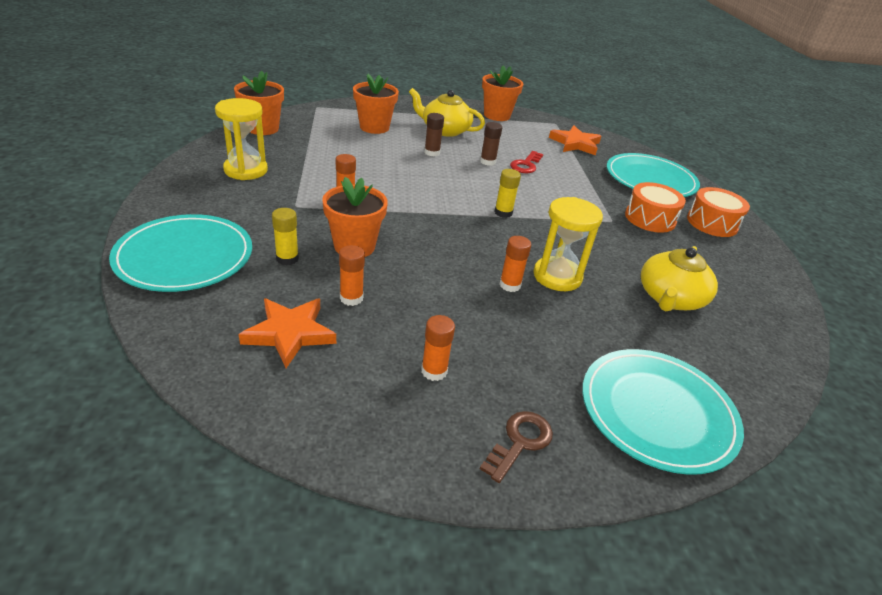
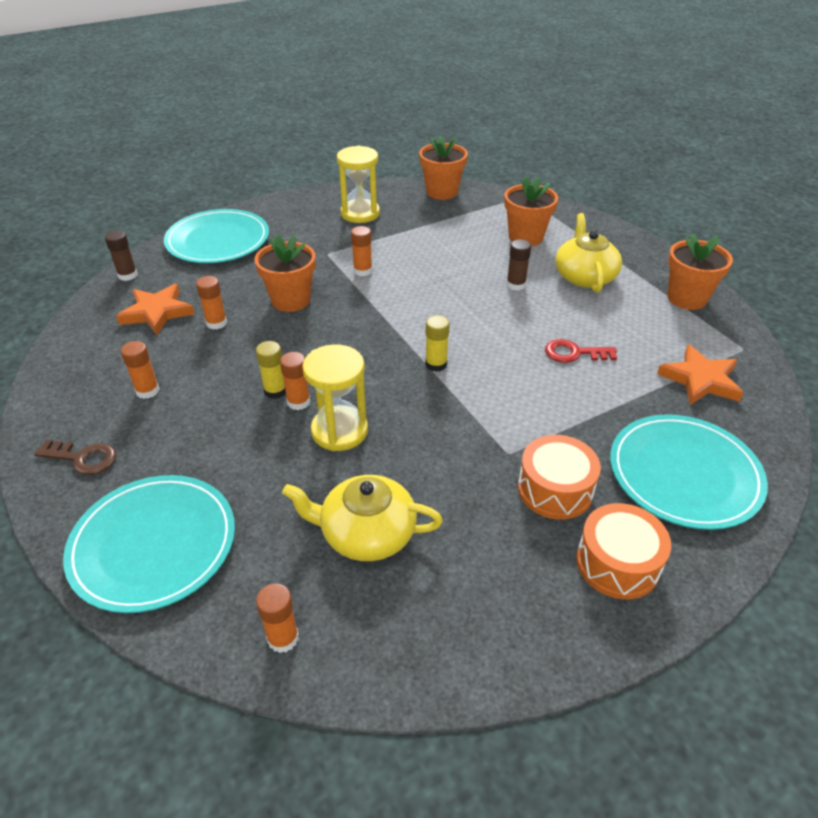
camera: 70 degrees right, 5 degrees up
(287, 259) = (247, 278): yellow glue stick -> yellow glue stick (275, 391)
(488, 162) = (544, 324): brown glue stick -> brown glue stick (127, 275)
(761, 363) = (283, 638): none -> orange glue stick

